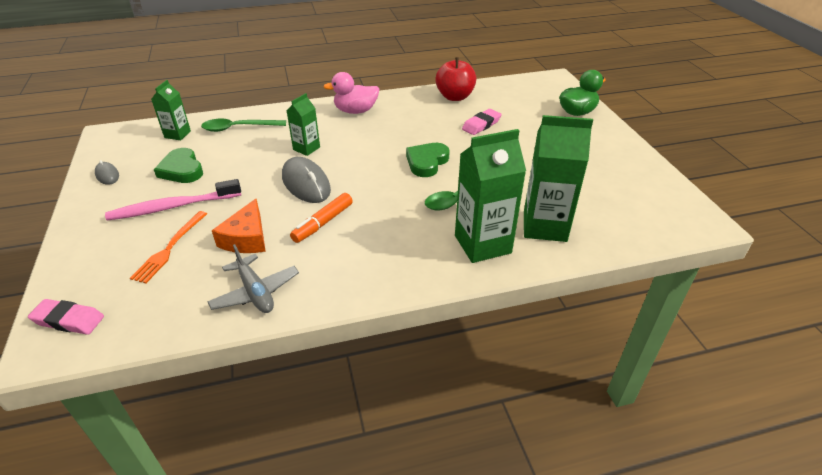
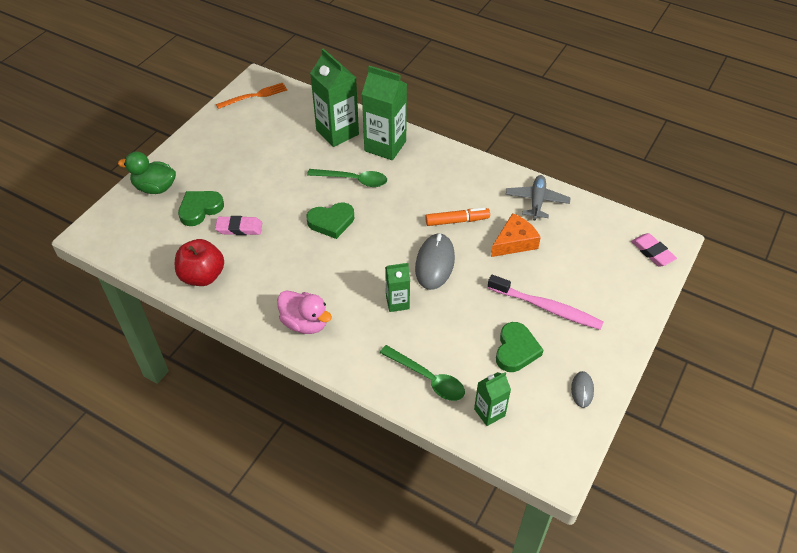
camera: 135 degrees left, 10 degrees up
(170, 248) = (569, 268): orange fork -> orange fork (254, 96)
(526, 119) = (200, 209): none -> green heart

